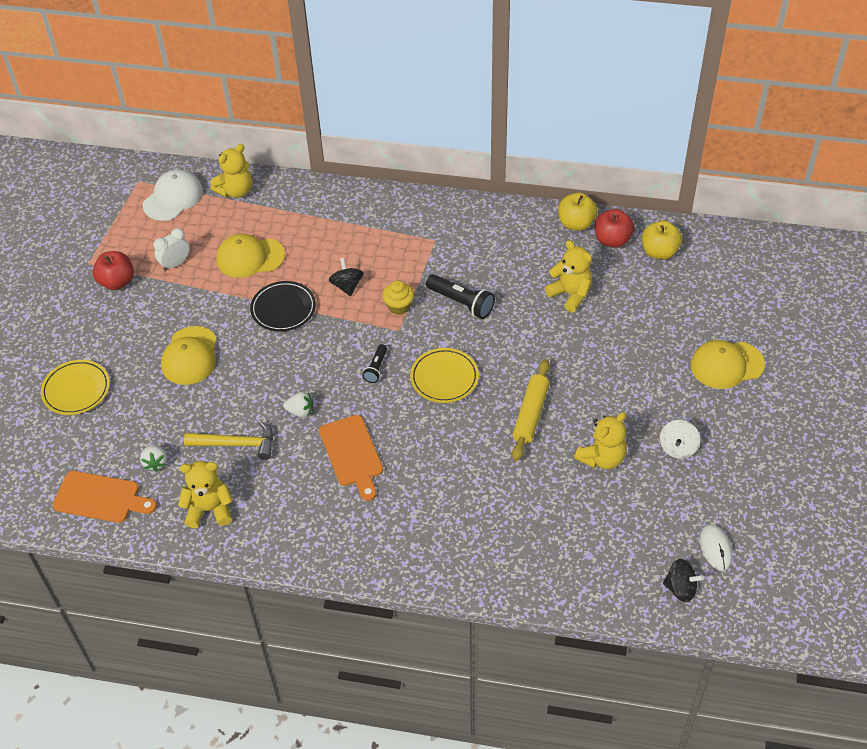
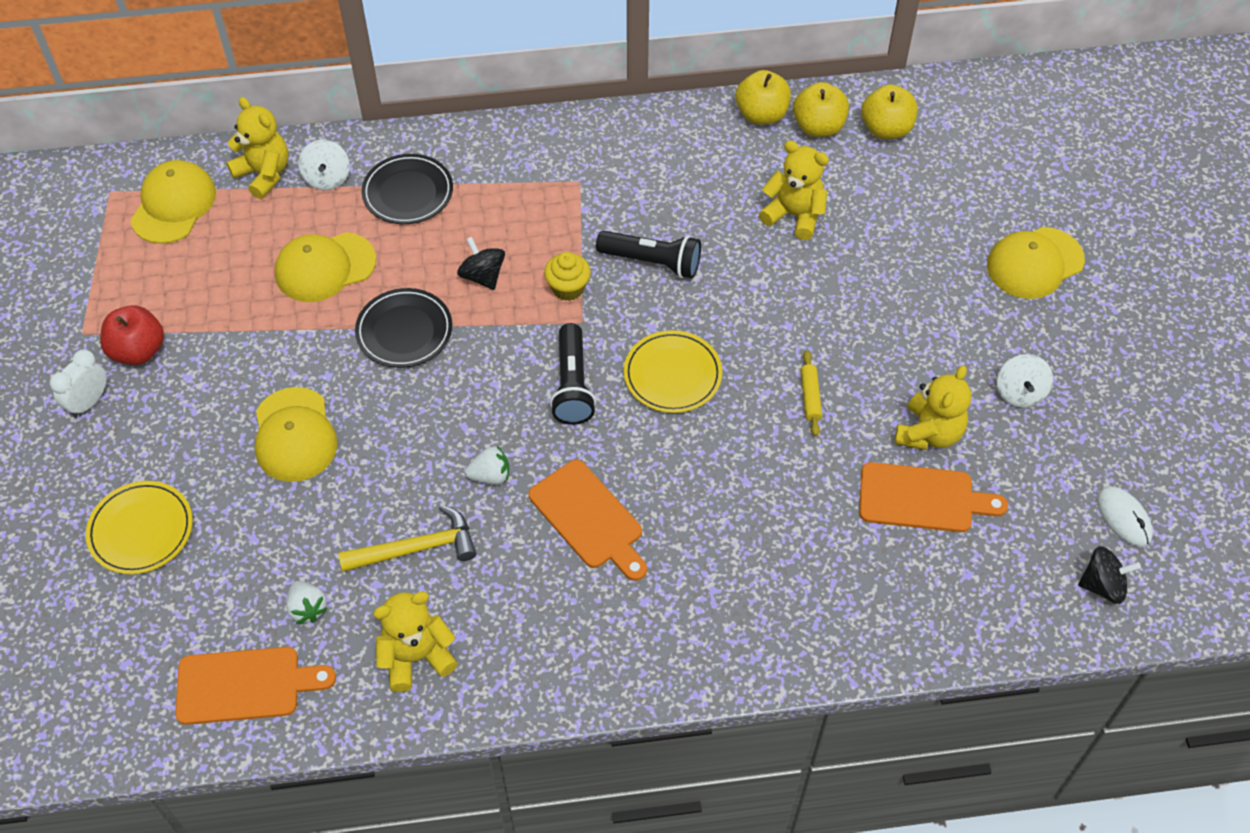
camera: 20 degrees left, 5 degrees up
(173, 198) = (173, 205): white cap -> yellow cap
(175, 264) = (217, 302): white clock -> white clock (89, 402)
(236, 191) = (264, 174): yellow teddy bear -> yellow teddy bear turned 75 degrees counterclockwise
(274, 202) = (327, 178): none -> white spinning top
(321, 223) = (408, 193): none -> black plate
(376, 368) = (572, 385): black flashlight -> black flashlight, size x1.70
(530, 414) = (810, 397): yellow rolling pin -> yellow rolling pin, size x0.56
(579, 499) = (922, 498): none -> orange cutting board
(612, 240) = (818, 127): red apple -> yellow apple

